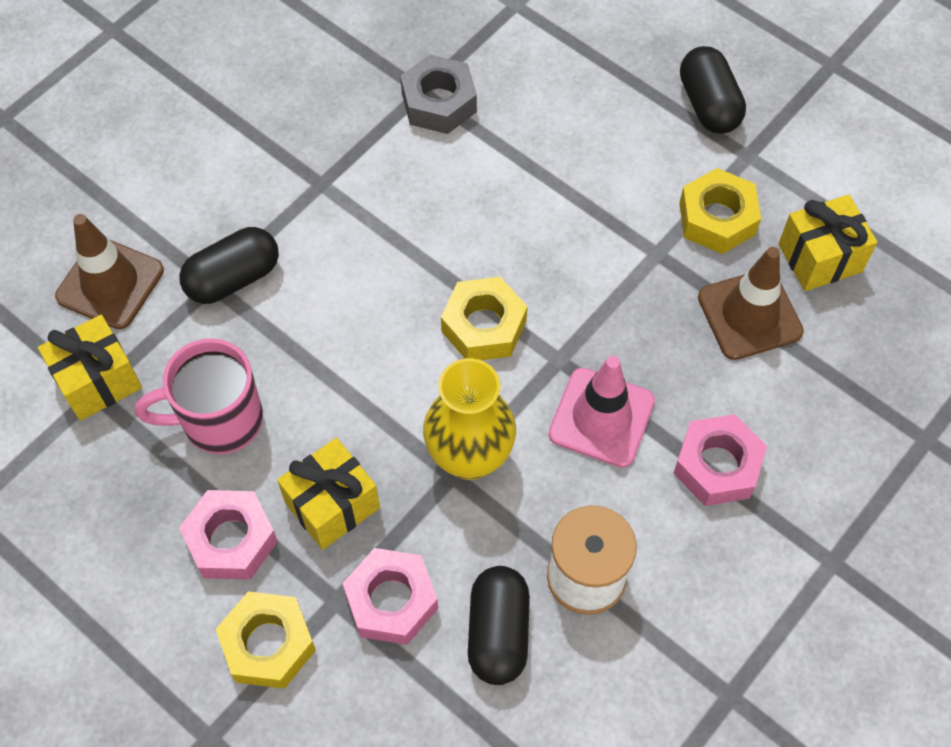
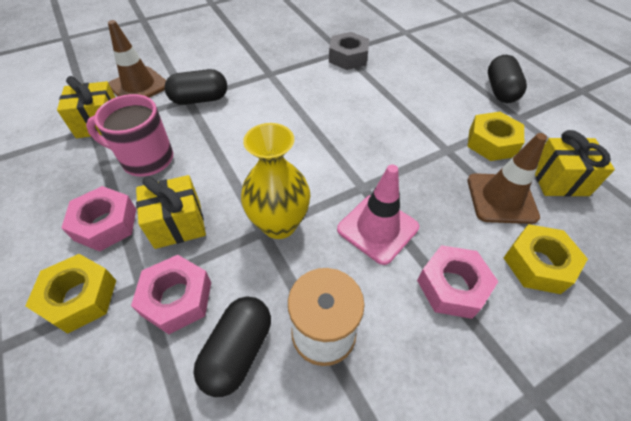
camera: 20 degrees right, 10 degrees down
(484, 326) = (324, 157): yellow nut -> yellow nut (538, 264)

